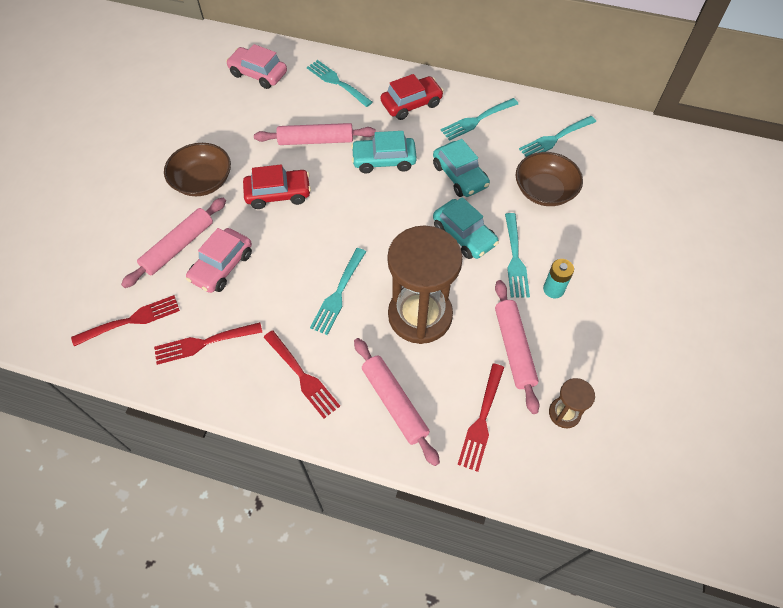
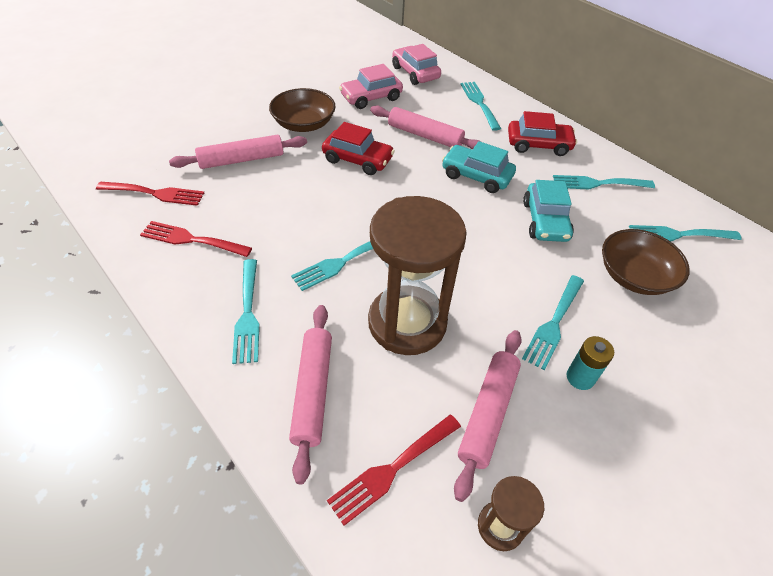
camera: 30 degrees right, 10 degrees down
(222, 266) = (262, 190): pink car -> pink car (371, 97)
(302, 376) = (248, 314): red fork -> turquoise fork
(464, 235) = (511, 274): turquoise car -> none

